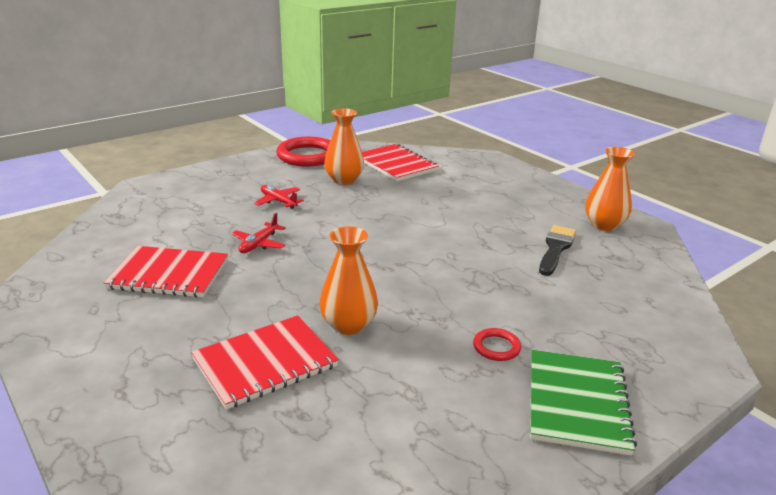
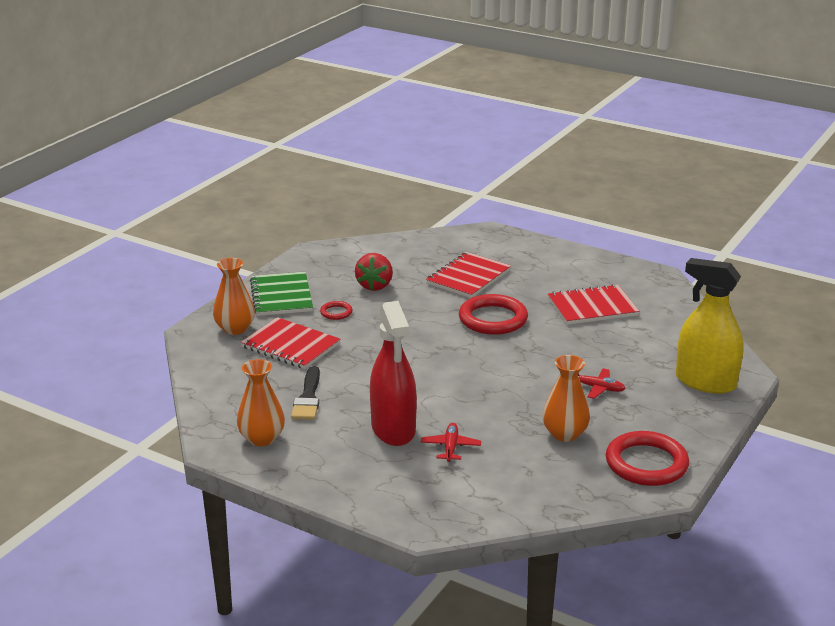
camera: 160 degrees right, 0 degrees up
(184, 187) = (705, 382): none -> yellow spray bottle
(259, 244) = (560, 343): red plane -> red plane (450, 447)
(299, 287) = (493, 319): none -> red ring
(348, 325) = (438, 304): orange vase -> orange vase (235, 329)
(396, 164) = (530, 477): red notebook -> red notebook (290, 345)
(418, 384) = (375, 285): none -> red strawberry
(482, 209) = (393, 429): none -> red spray bottle

